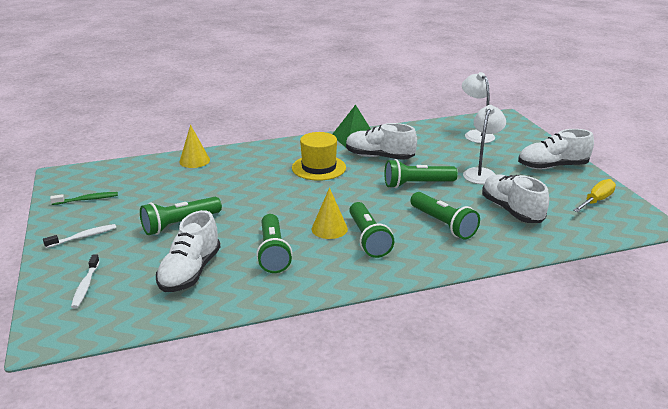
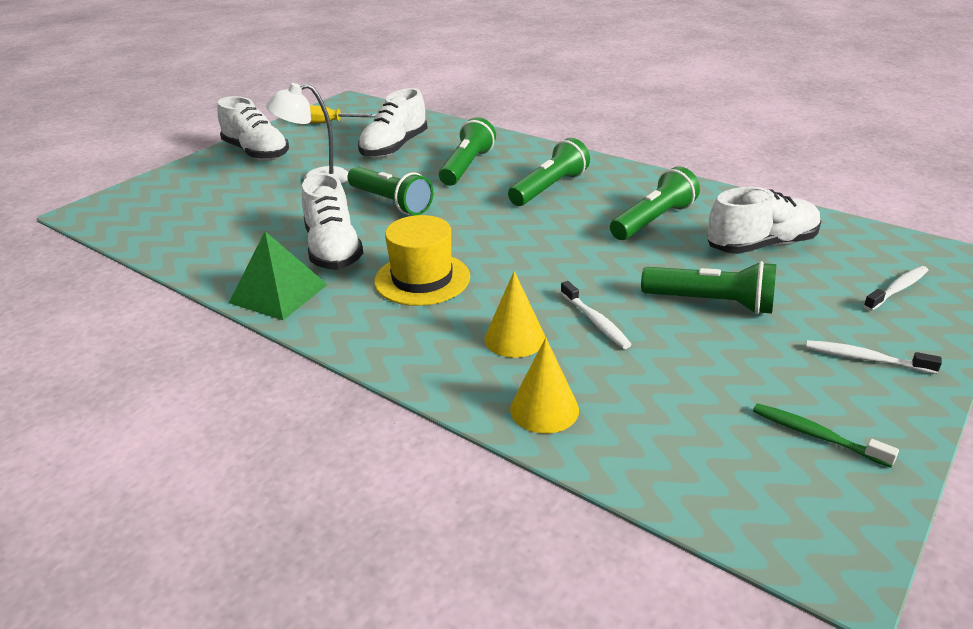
camera: 125 degrees left, 5 degrees up
(220, 191) = (595, 321): none -> white toothbrush
(329, 229) = (563, 212): yellow cone -> yellow cone (514, 338)
(476, 134) = (181, 212): white lamp -> none

